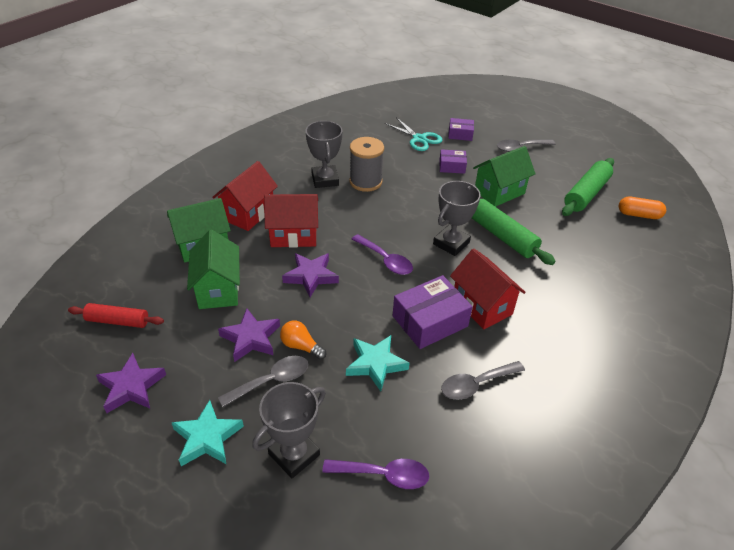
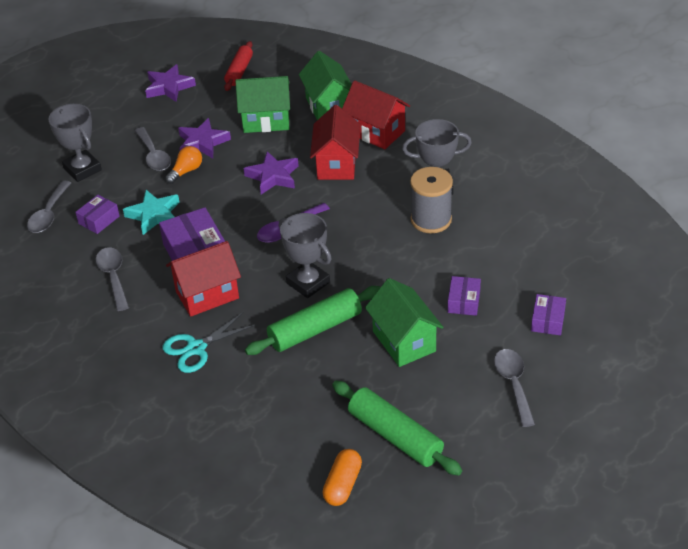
camera: 100 degrees right, 0 degrees up
(207, 438) = (111, 127): turquoise star -> none
(383, 475) = (49, 214): purple spoon -> grey spoon
(388, 416) = (99, 220): none -> purple box
(419, 139) = (532, 276): turquoise scissors -> turquoise scissors (196, 348)

